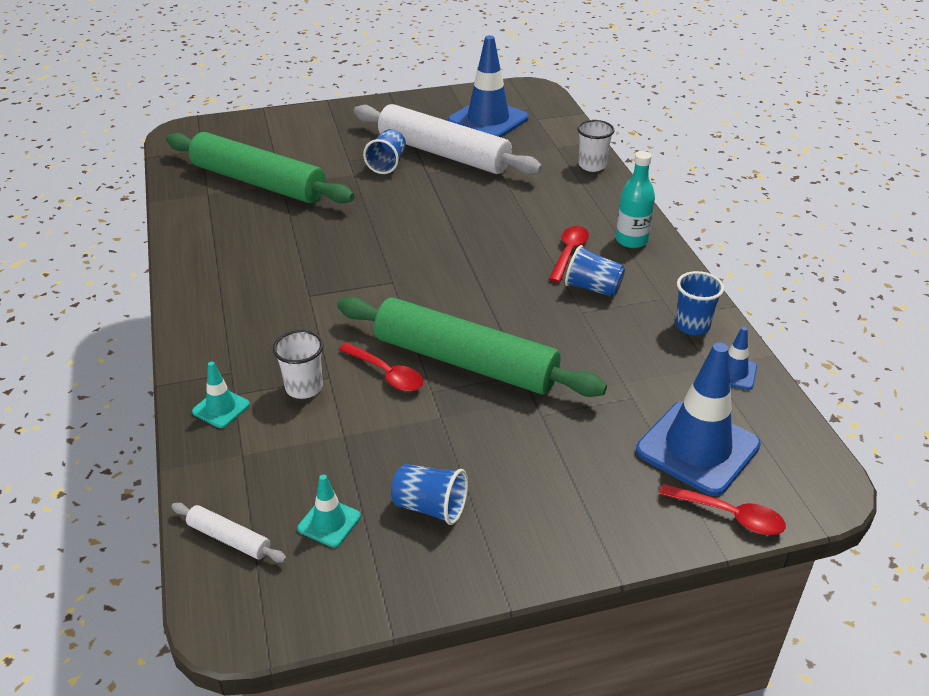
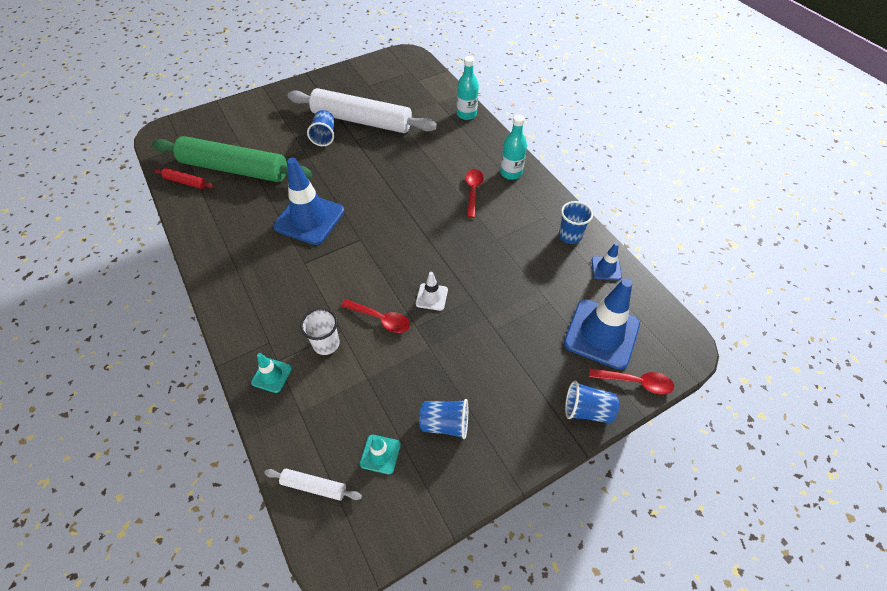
camera: 15 degrees left, 15 degrees up
(192, 187) = (185, 182): none -> red rolling pin
(465, 361) = (431, 297): green rolling pin -> white traffic cone
(488, 120) = (384, 86): blue traffic cone -> blue traffic cone (309, 219)
(592, 165) = (466, 114): white cup -> turquoise bottle
(592, 288) = (497, 218): blue cup -> blue cup (587, 410)

